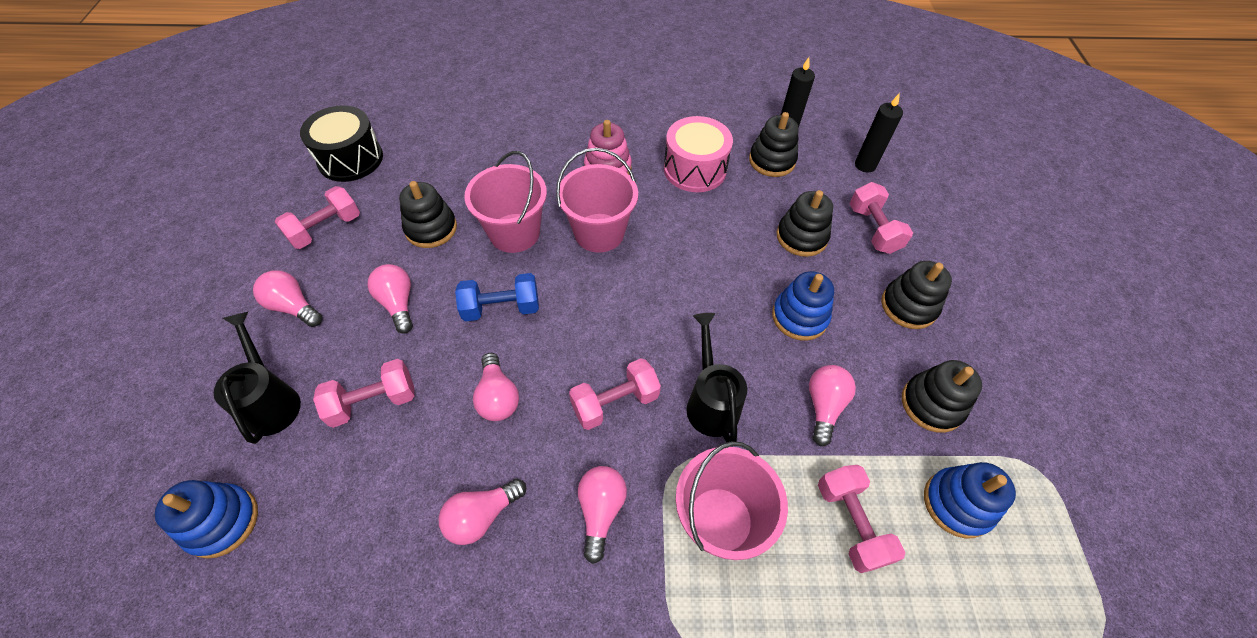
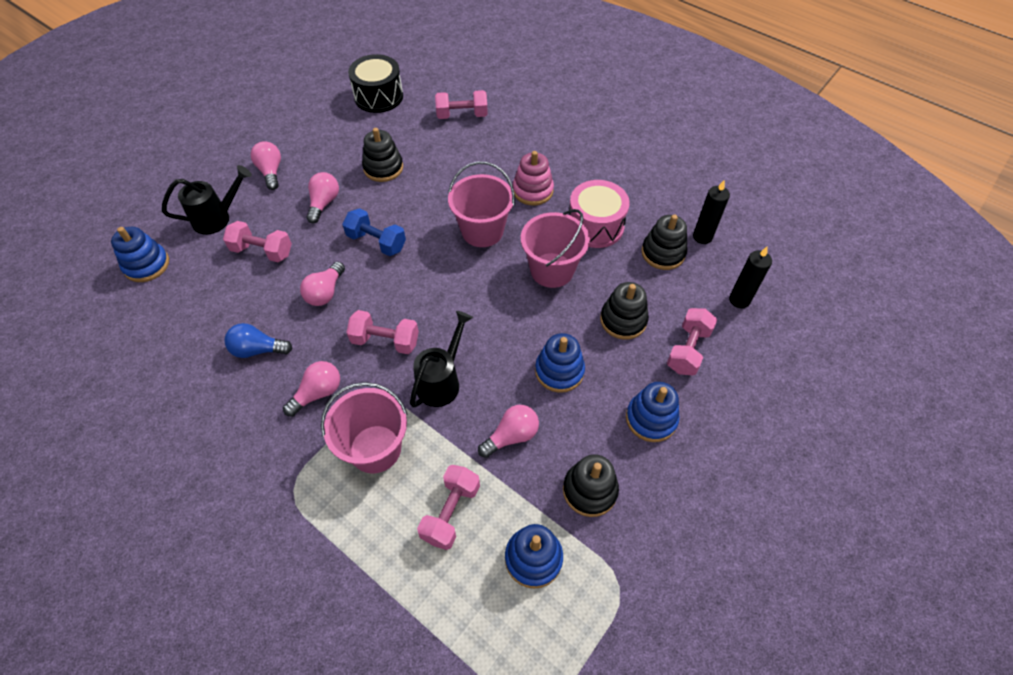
camera: 40 degrees right, 0 degrees up
(272, 401) = (217, 218): black watering can -> black watering can turned 45 degrees clockwise
(326, 229) = (326, 134): pink dumbbell -> pink dumbbell (462, 115)
(482, 516) = (258, 350): pink light bulb -> blue light bulb
(514, 233) = (429, 199): pink bucket -> pink bucket (552, 270)
(908, 306) = (651, 419): black stacking toy -> blue stacking toy

